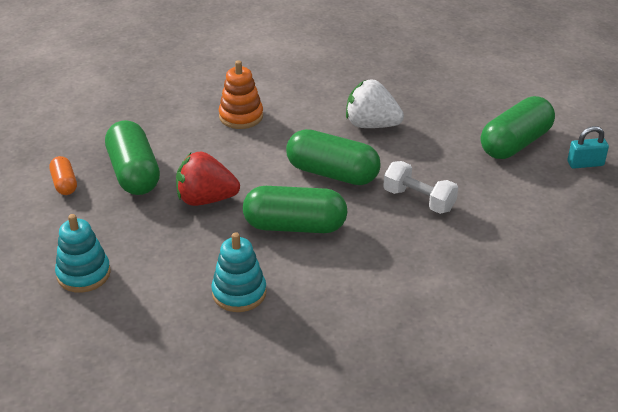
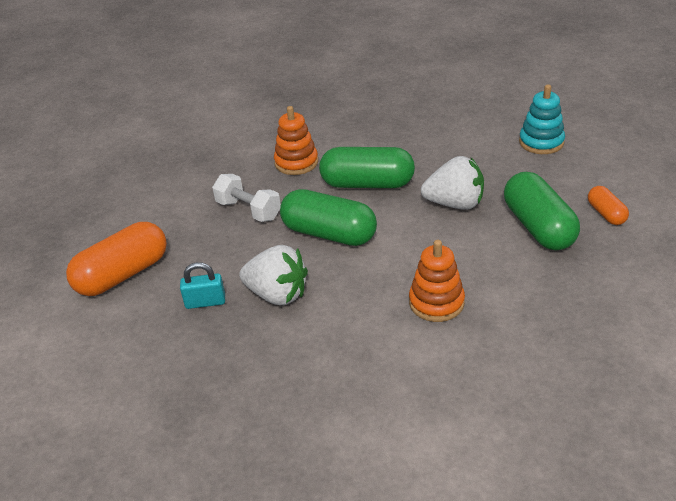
camera: 175 degrees left, 0 degrees up
(206, 199) = (455, 204): red strawberry -> white strawberry
(239, 293) = (410, 136): turquoise stacking toy -> none
(379, 258) = (296, 162): none -> orange stacking toy
(515, 143) = (123, 274): green capsule -> orange capsule
(585, 164) = (65, 252): turquoise padlock -> turquoise padlock (205, 302)

